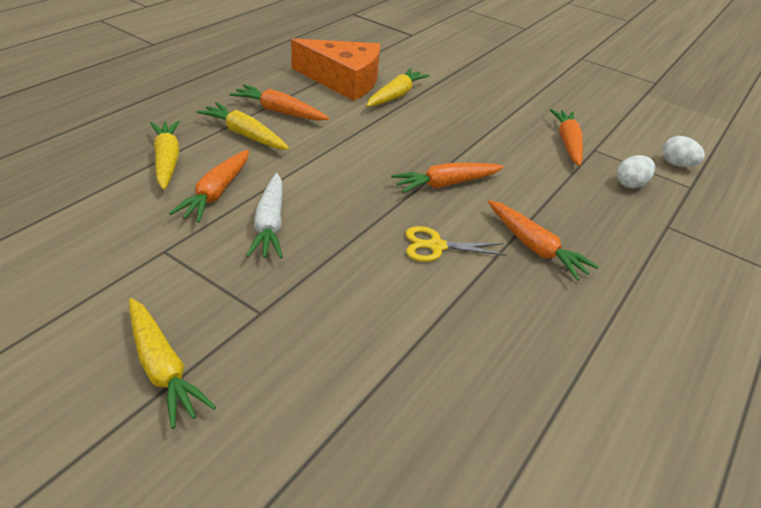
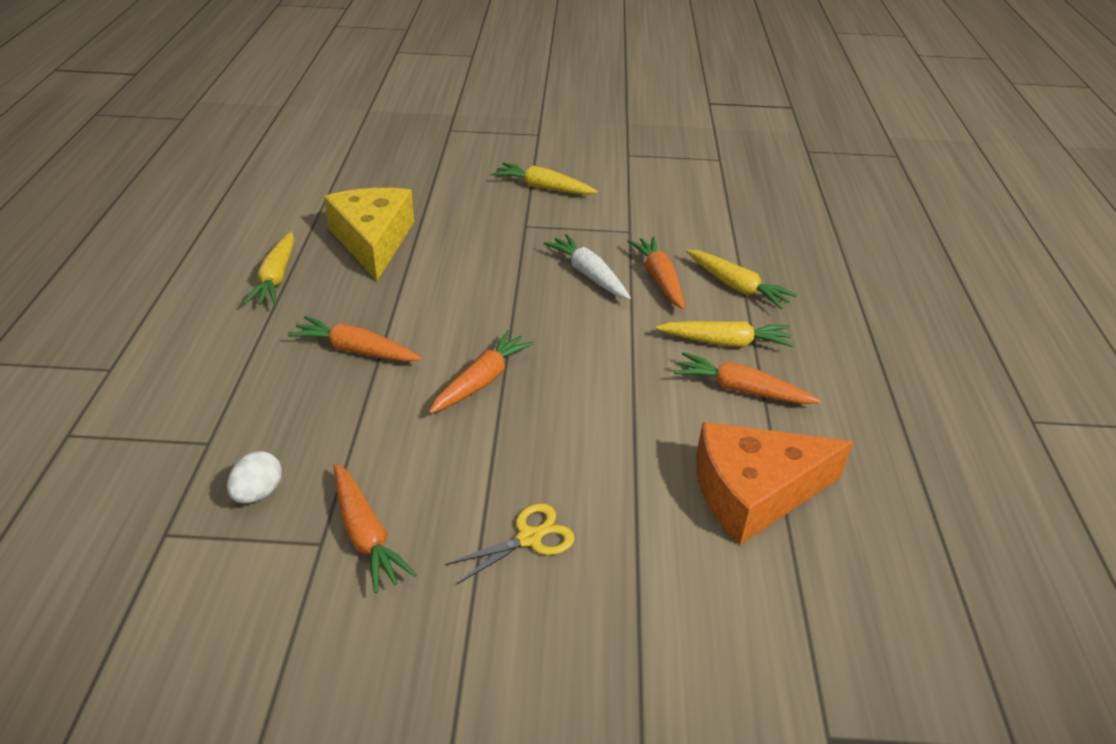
camera: 150 degrees right, 0 degrees up
(279, 111) = (741, 390): orange carrot -> orange carrot turned 150 degrees counterclockwise
(396, 95) = (660, 501): yellow carrot -> yellow carrot (276, 278)
(436, 246) = (445, 313): yellow scissors -> yellow scissors (529, 538)
(459, 377) = (373, 241): none -> yellow cheese
(677, 164) = (181, 579): white egg -> none

